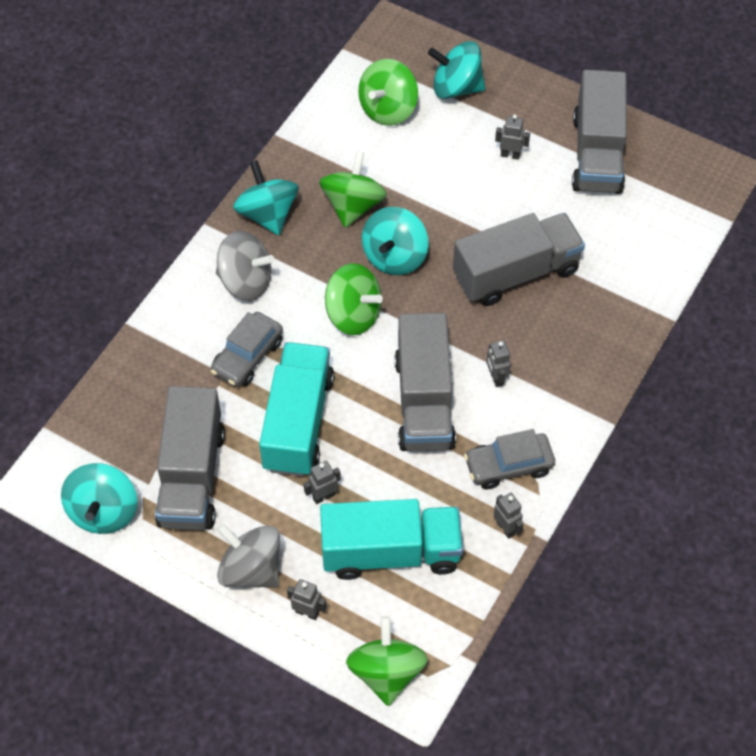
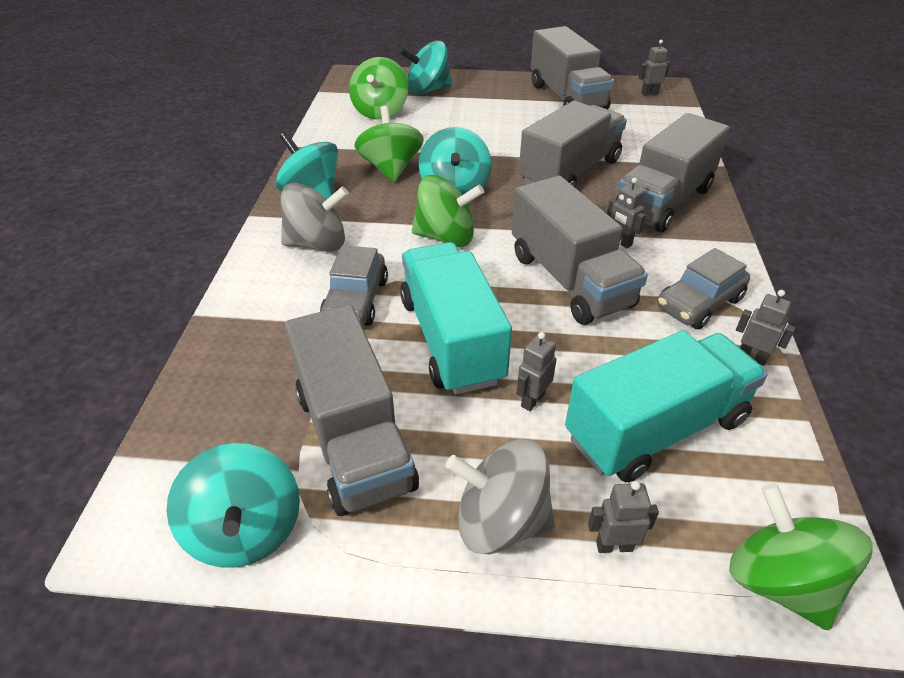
camera: 25 degrees left, 15 degrees down
(510, 155) = (501, 112): grey robot -> grey robot (649, 93)
(573, 344) = (663, 201): none -> grey truck

